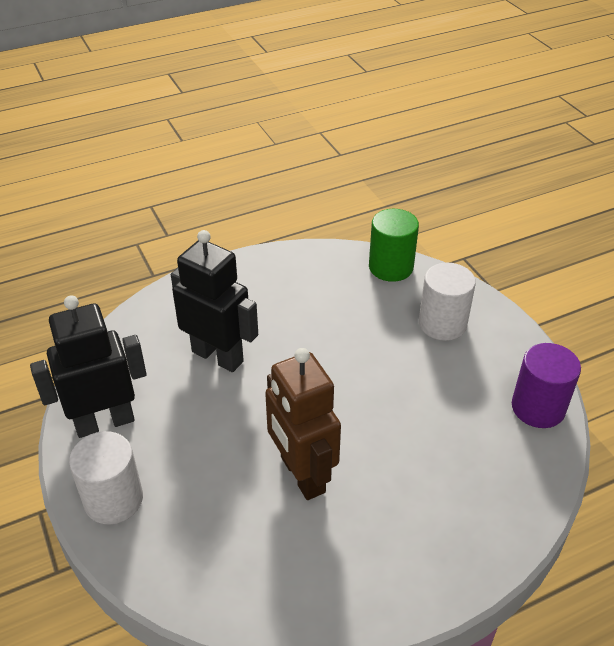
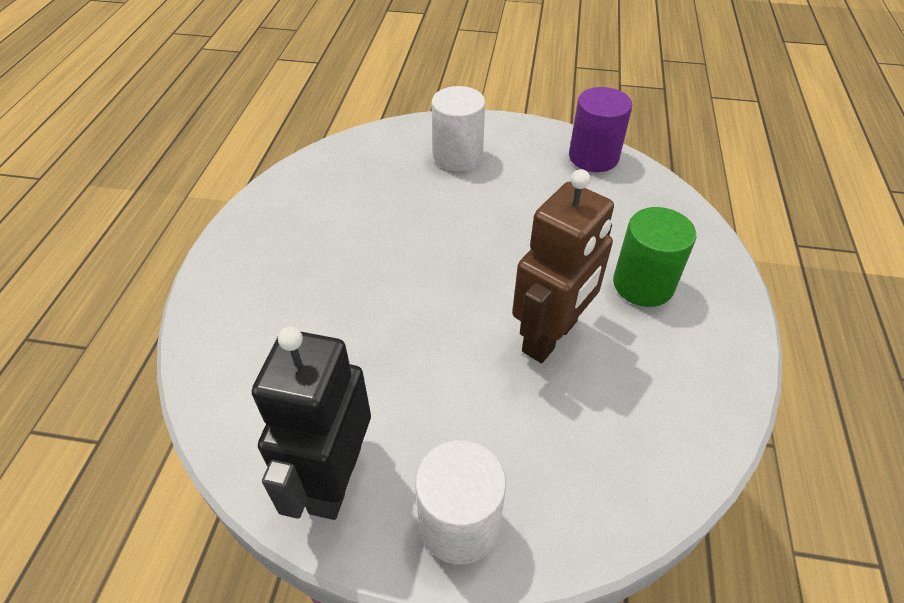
camera: 55 degrees left, 5 degrees up
(218, 356) = (339, 324): black robot -> none
(302, 475) = (550, 337): brown robot -> brown robot turned 60 degrees counterclockwise
(391, 267) = (358, 148): green cylinder -> green cylinder (643, 284)

